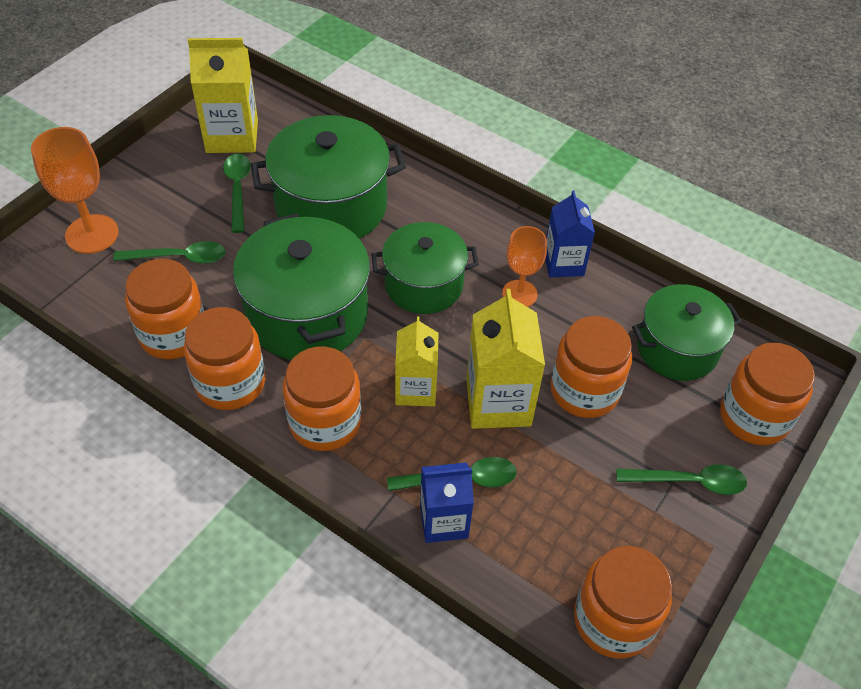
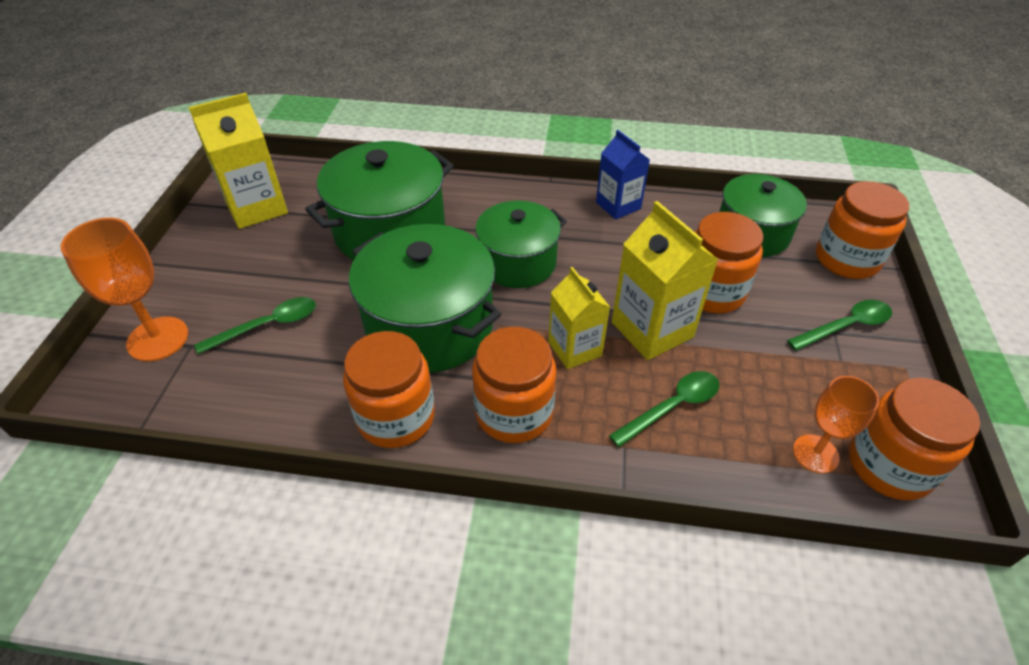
camera: 25 degrees left, 5 degrees down
(173, 334) = (306, 397): orange jar -> none
(238, 190) = (291, 248): green spoon -> none
(444, 521) = (686, 450): blue carton -> none
(519, 294) = (602, 240): orange goblet -> orange goblet (815, 453)

